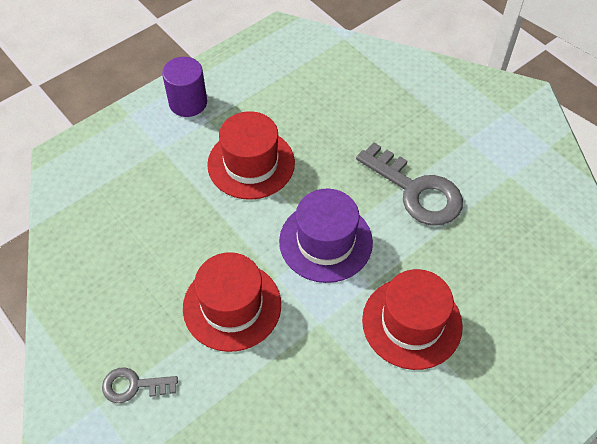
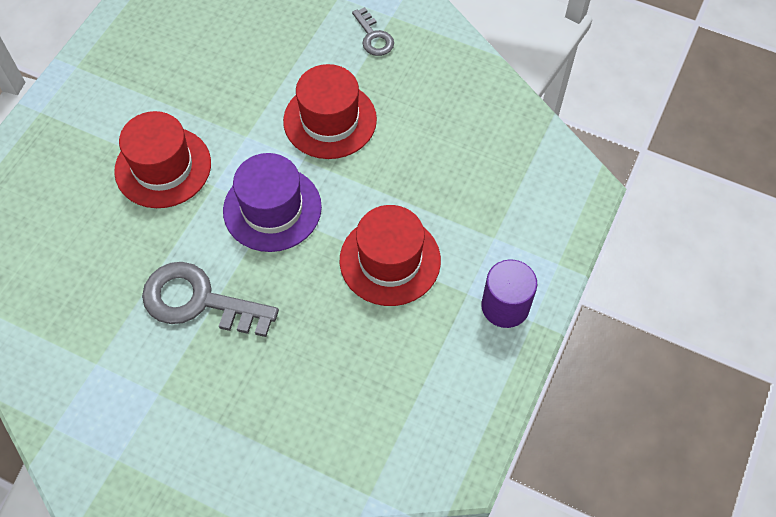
camera: 155 degrees right, 5 degrees up
(133, 385) = (373, 37): grey key -> grey key turned 90 degrees clockwise

